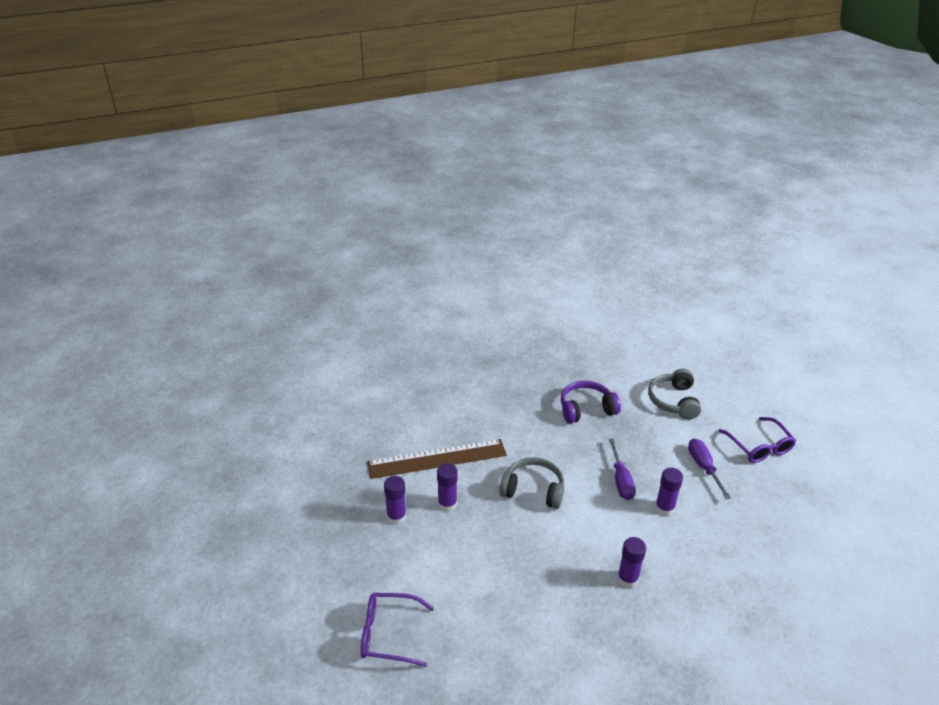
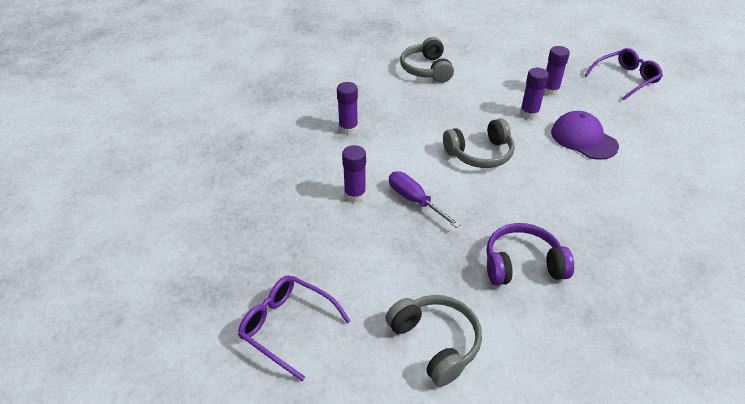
camera: 145 degrees right, 5 degrees up
(389, 634) = (468, 42): purple glasses -> purple glasses (625, 79)
(437, 459) = (583, 139): brown ruler -> purple cap
(482, 616) = (426, 69): none -> grey headphones
(586, 409) = (522, 265): purple headphones -> purple headphones turned 135 degrees counterclockwise
(704, 467) = (341, 259): purple screwdriver -> none

